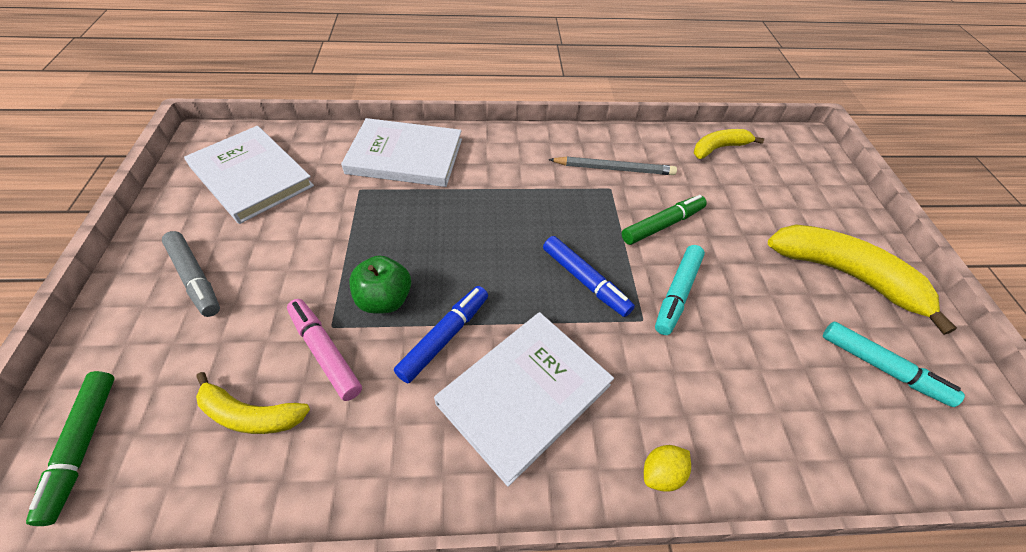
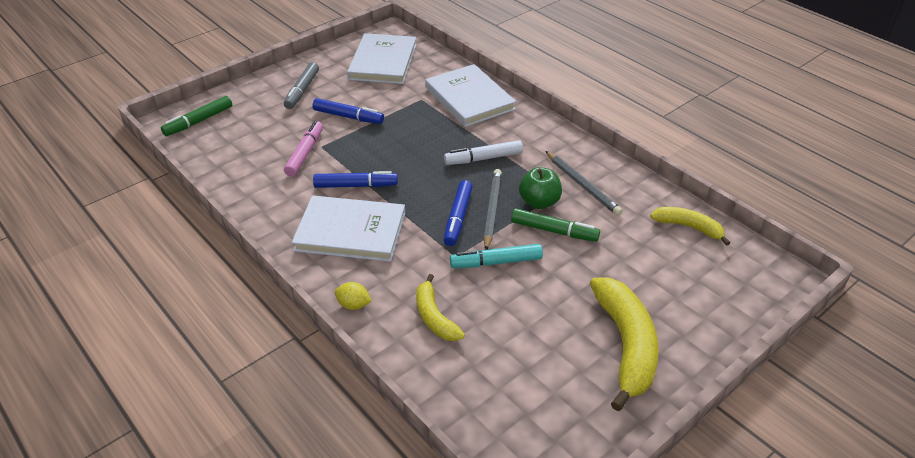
camera: 55 degrees right, 10 degrees down
(250, 414) = (252, 153): yellow banana -> yellow banana (434, 317)
(309, 266) = (348, 117): none -> blue marker
(384, 300) = (356, 153): green apple -> green apple (539, 202)
(510, 205) = (483, 158): none -> white marker
(595, 248) = (492, 210): none -> grey pencil
(882, 367) = (547, 389): turquoise marker -> none

